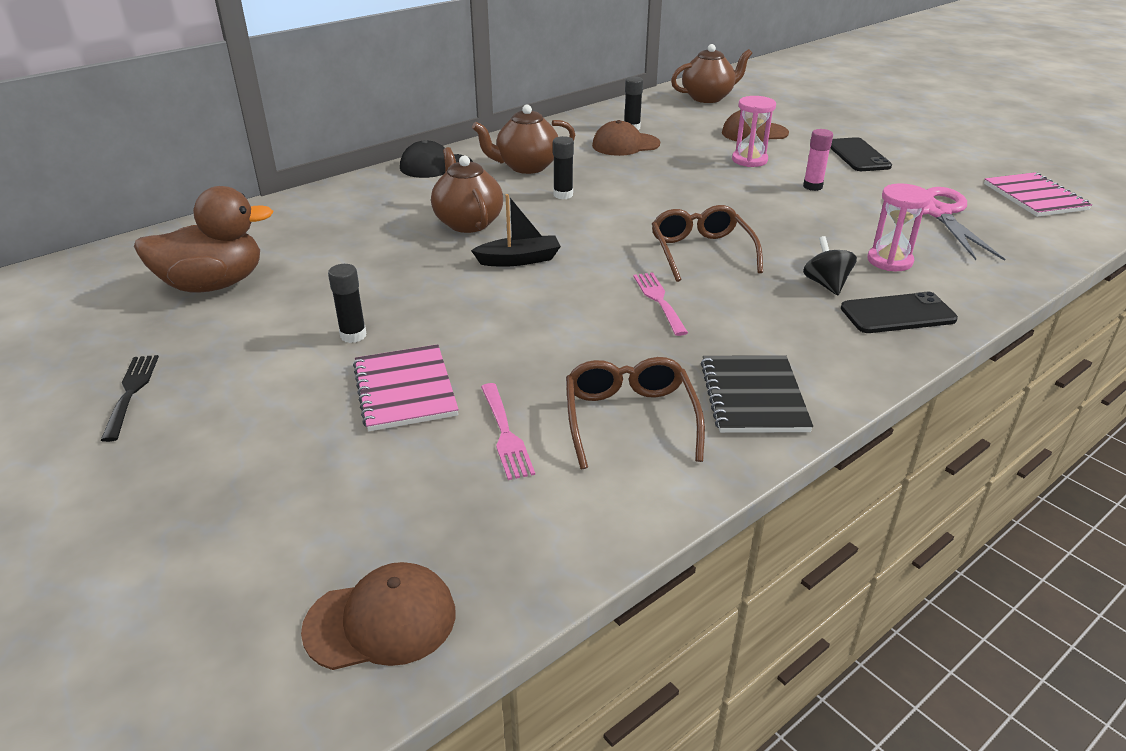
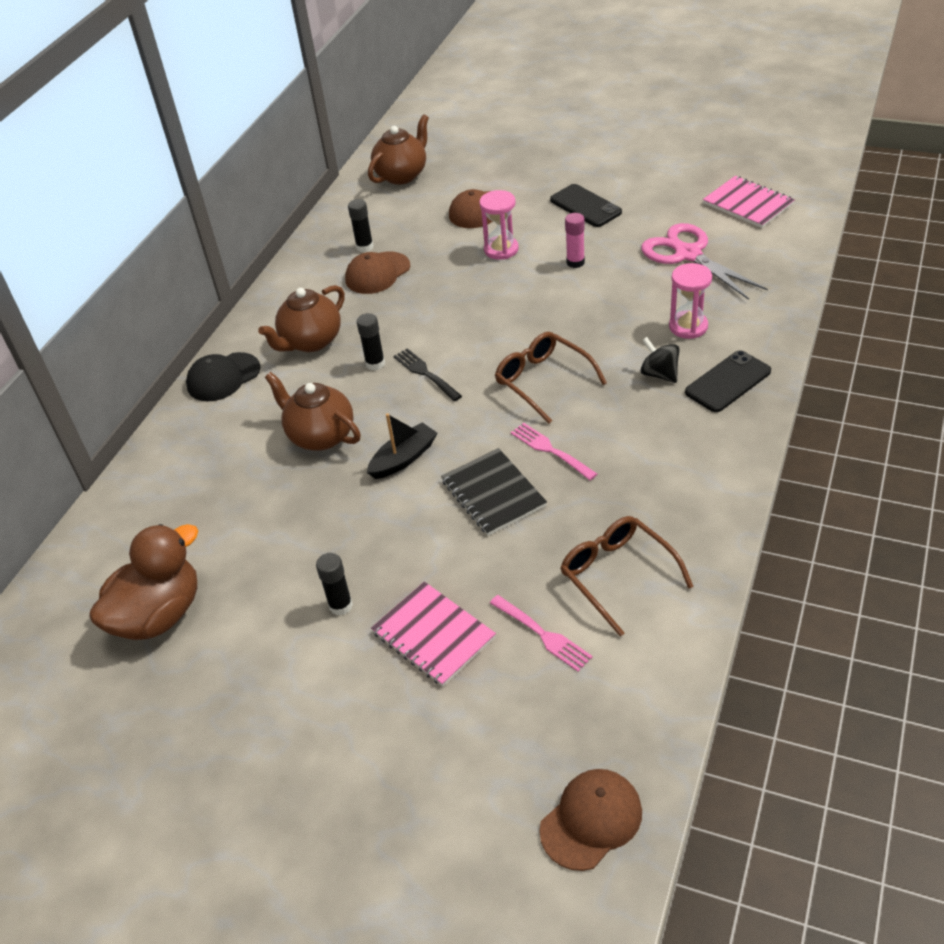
camera: 25 degrees left, 10 degrees up
(131, 393) = (214, 756): black fork -> black fork (426, 374)
(753, 396) = (684, 511): black notebook -> black notebook (493, 493)

